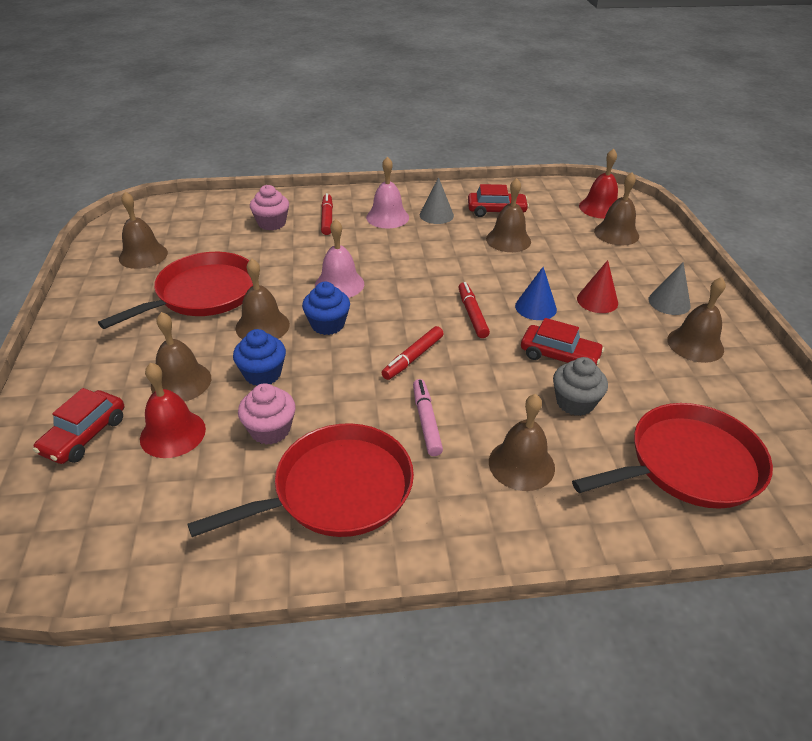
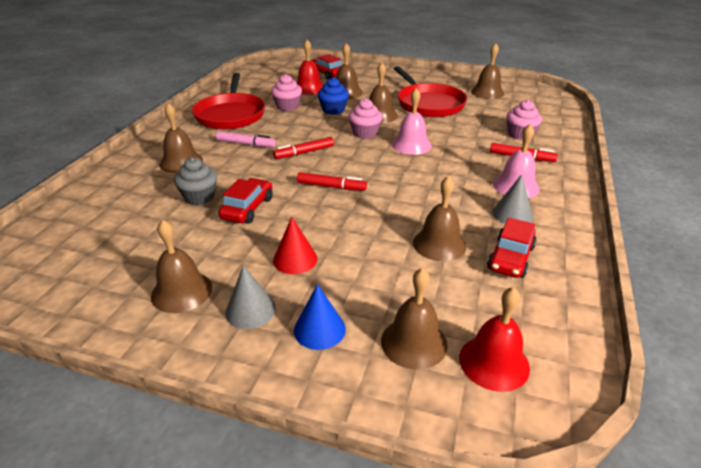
camera: 115 degrees right, 5 degrees down
(327, 324) = (365, 133): blue cupcake -> pink cupcake
(413, 358) = (304, 153): red marker -> red marker turned 90 degrees counterclockwise
(535, 307) = (315, 219): blue cone -> blue cone (319, 329)
(559, 356) = (247, 208): red car -> red car turned 150 degrees clockwise
(688, 464) = (100, 219): red pan -> none

